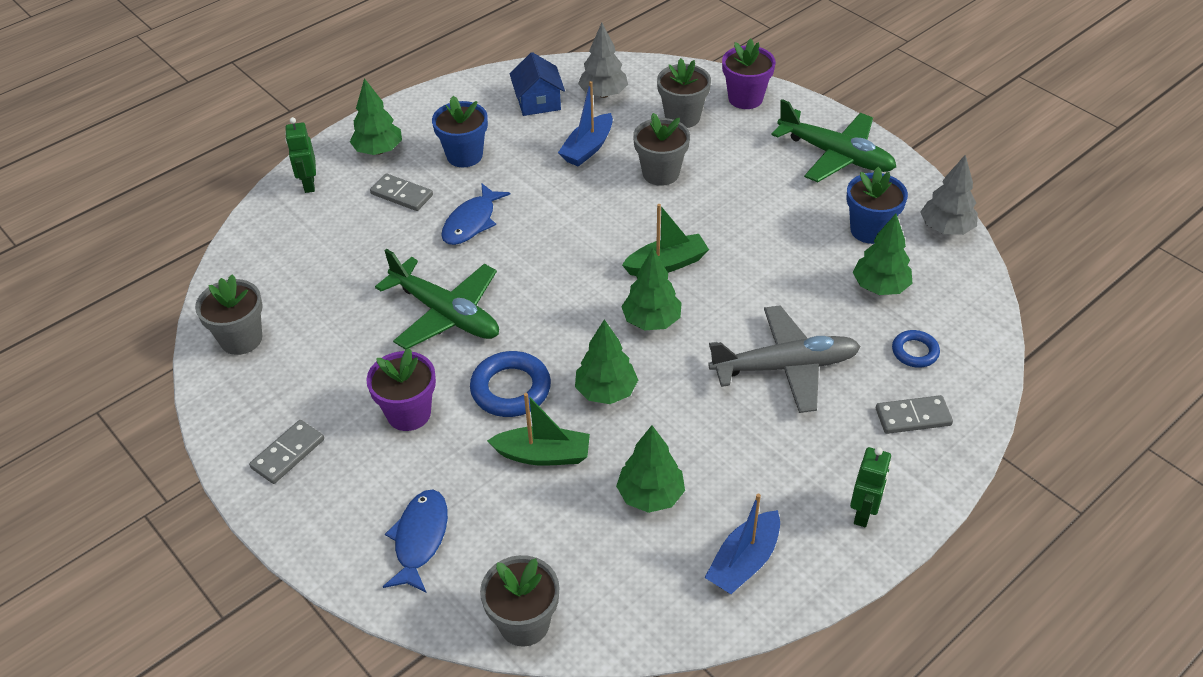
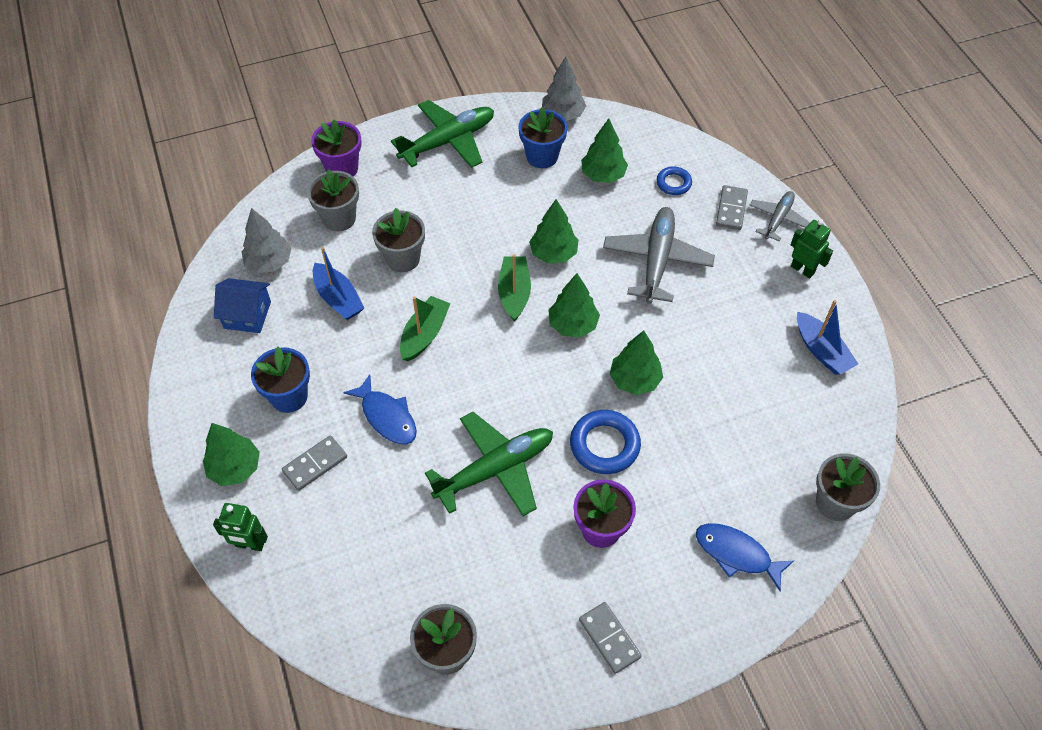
camera: 70 degrees left, 10 degrees up
(543, 455) = (682, 443): green boat -> green boat (424, 334)
(650, 495) = (746, 385): green tree -> green tree (553, 253)
(930, 468) = (778, 219): none -> grey plane

